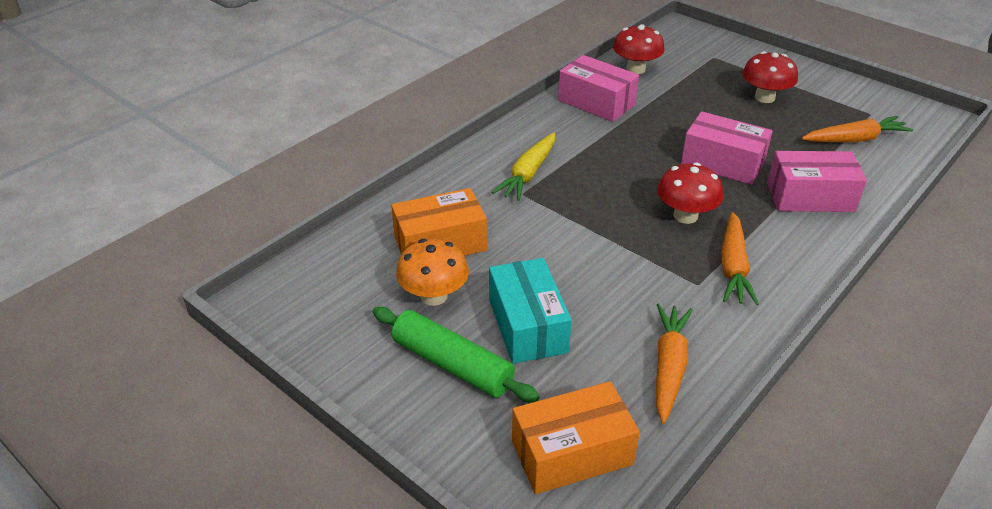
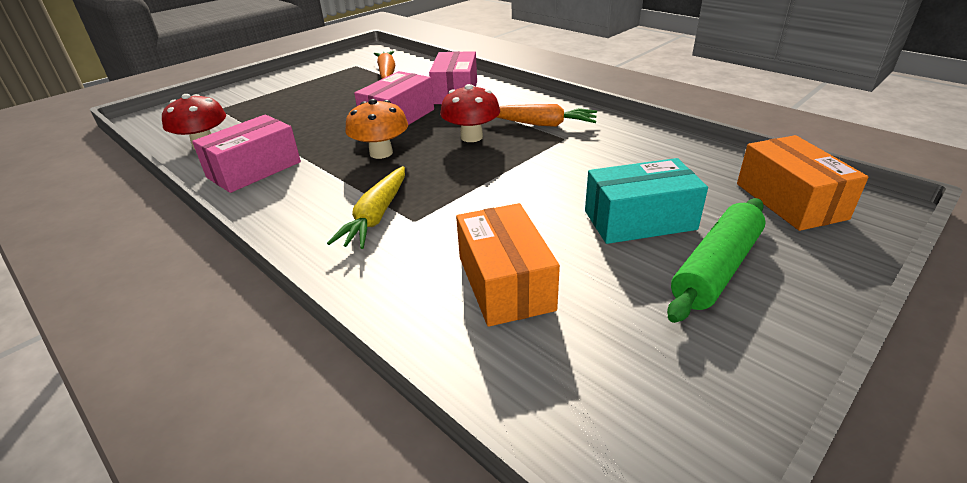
camera: 85 degrees left, 5 degrees down
(434, 296) = (607, 285): orange mushroom -> orange mushroom (381, 153)
(528, 174) = (376, 216): yellow carrot -> yellow carrot turned 75 degrees clockwise
(668, 367) = (667, 155): orange carrot -> none
(764, 97) = (307, 95): red mushroom -> none

